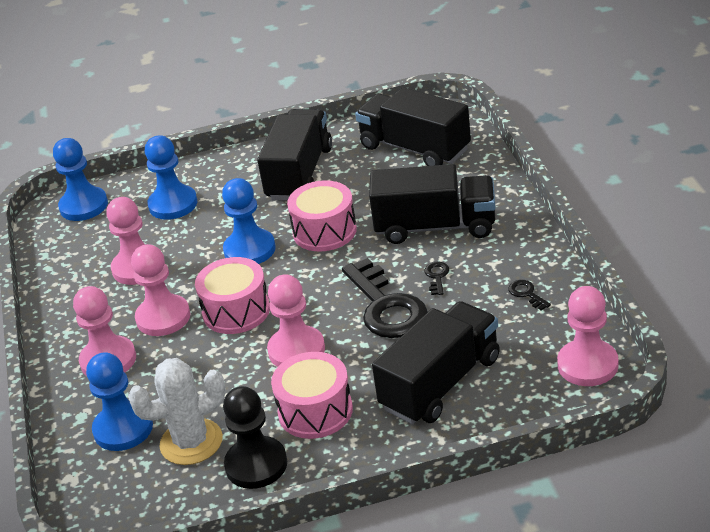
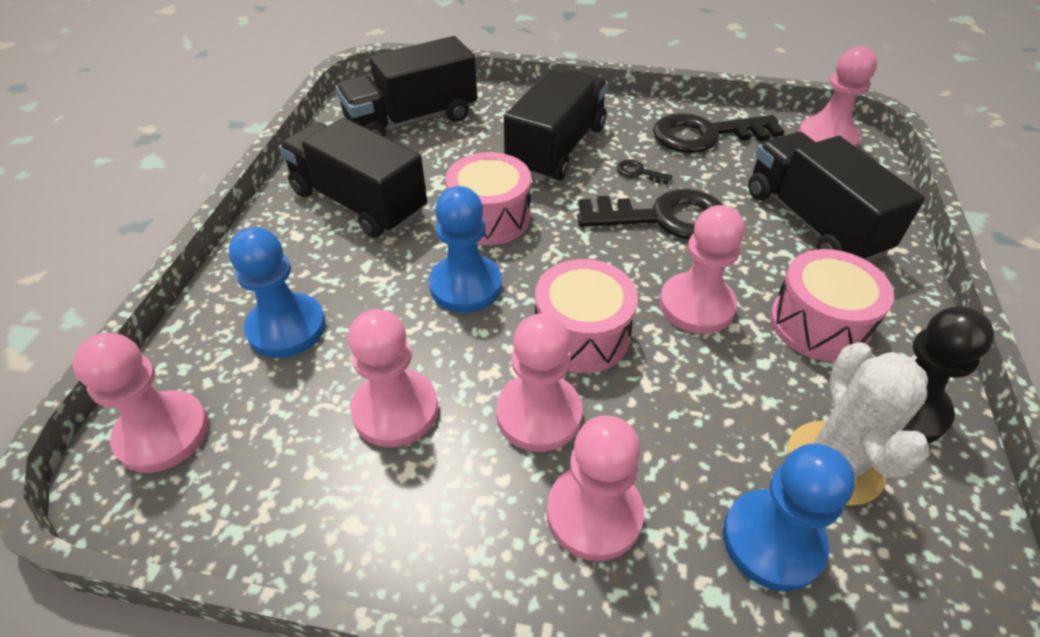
camera: 70 degrees left, 10 degrees up
(84, 206) = (163, 433): blue pawn -> pink pawn
(526, 294) = (705, 135): black key -> black key, size x2.47

